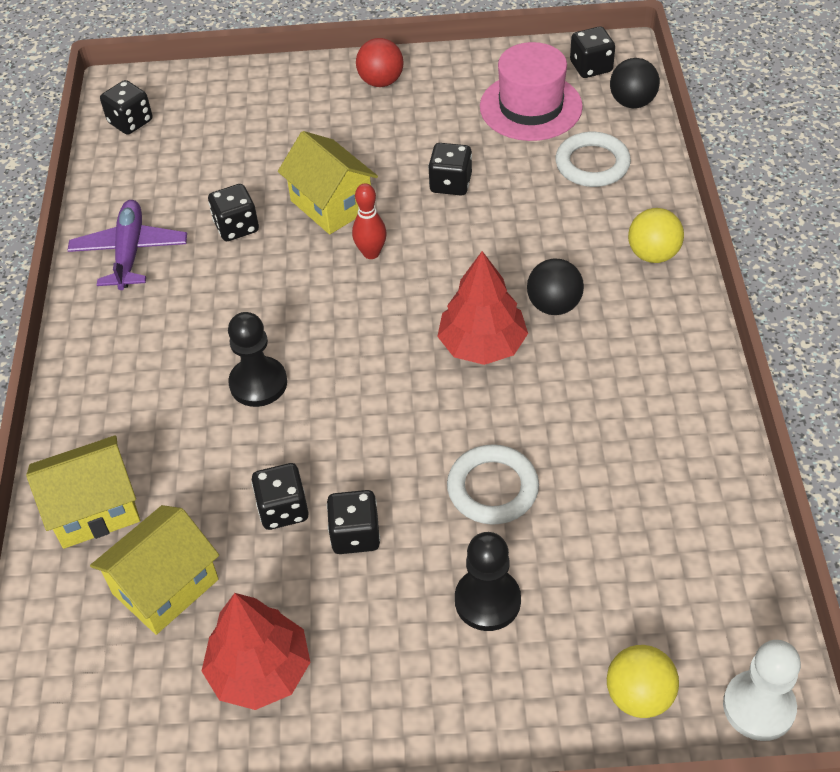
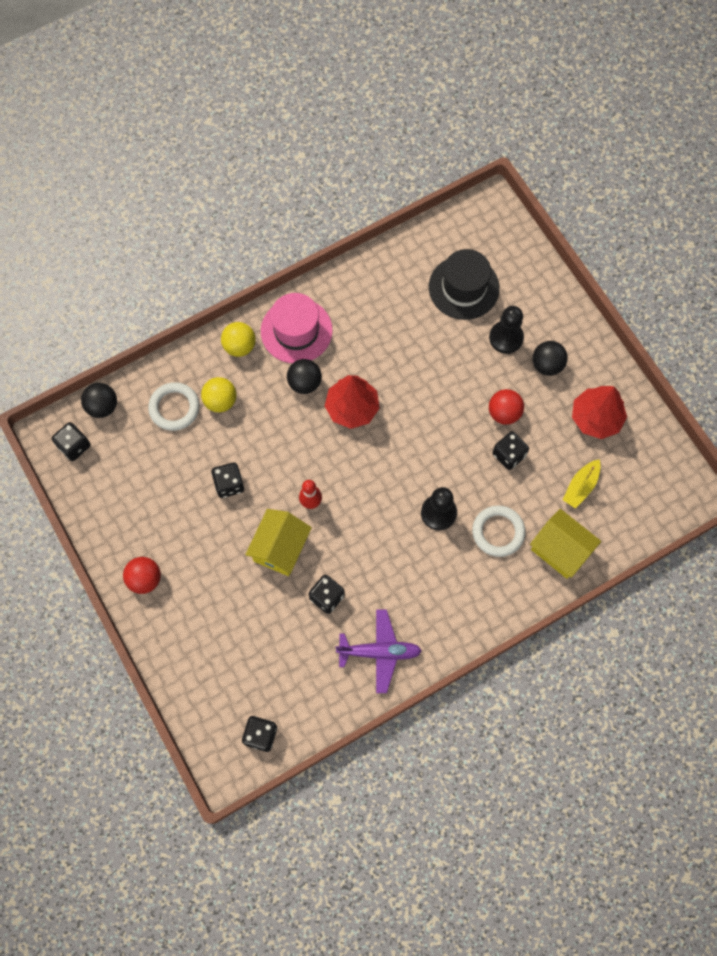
camera: 120 degrees left, 20 degrees up
(130, 252) = (379, 652): purple plane -> purple plane turned 150 degrees counterclockwise
(165, 586) = (580, 486): yellow house -> yellow boat
(355, 535) = (504, 413): black dice -> red ball
(401, 641) = (547, 365): none -> black ball
(492, 488) = (443, 362): white ring -> white ring (498, 532)
(530, 107) = (132, 467): pink hat -> pink hat (296, 331)
(618, 579) = (464, 287): none -> black hat
(639, 696) = (517, 259): yellow ball -> yellow ball (220, 401)
(758, 707) = (496, 213): white pawn -> none

